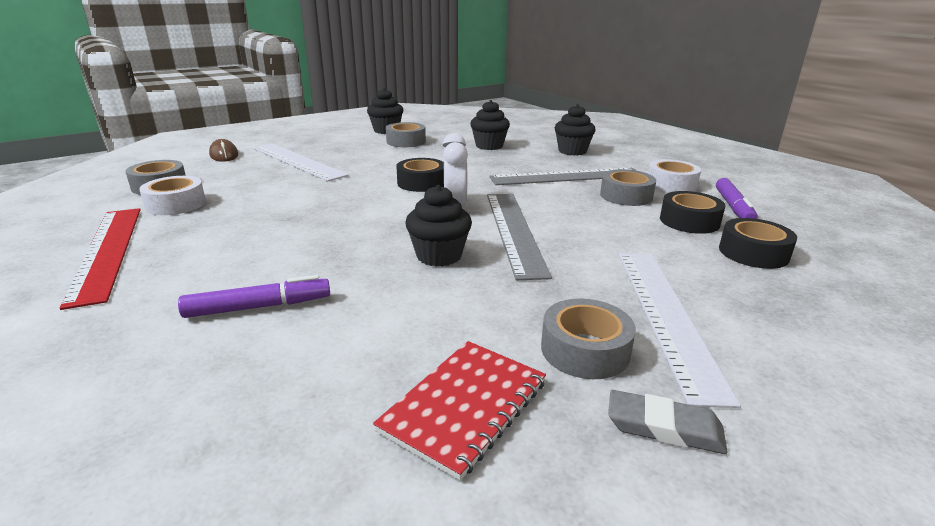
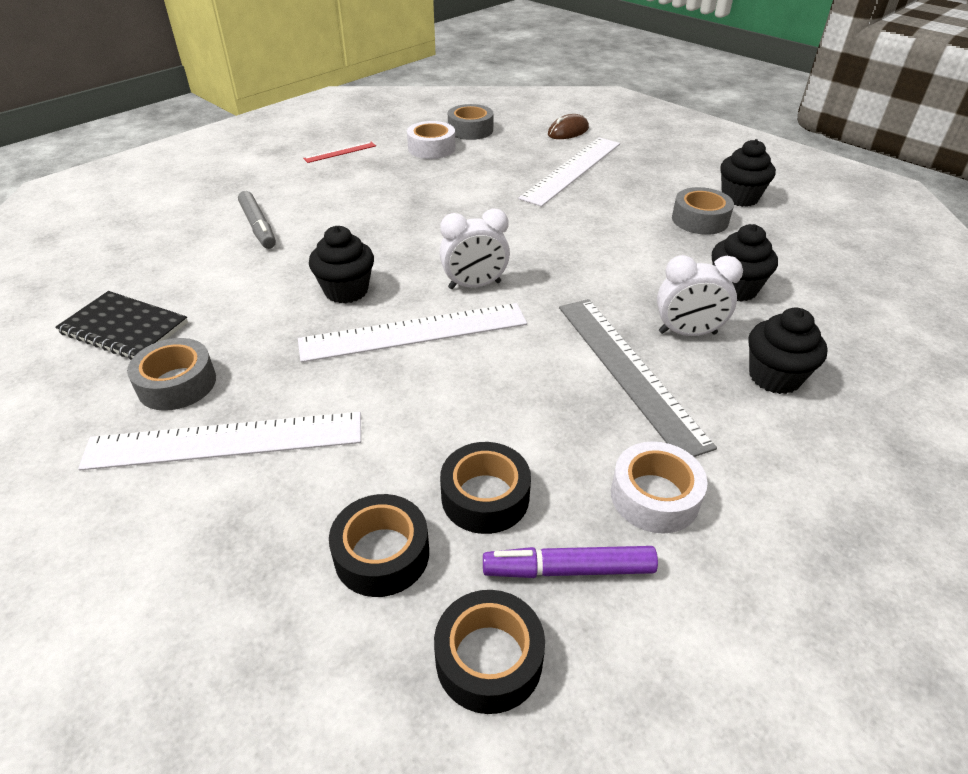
camera: 80 degrees right, 15 degrees up
(107, 251) = (340, 152): red ruler -> red ruler, size x0.47
(259, 307) = (258, 226): purple marker -> grey marker
(421, 183) = (541, 254): black tape -> black tape (489, 659)
(465, 406) = (124, 328): red notebook -> black notebook
(514, 231) = (414, 332): grey ruler -> white ruler
(531, 160) = (687, 333): none -> white clock
(626, 196) = (569, 433): grey tape -> none
(664, 427) = (73, 422): grey eraser -> none

